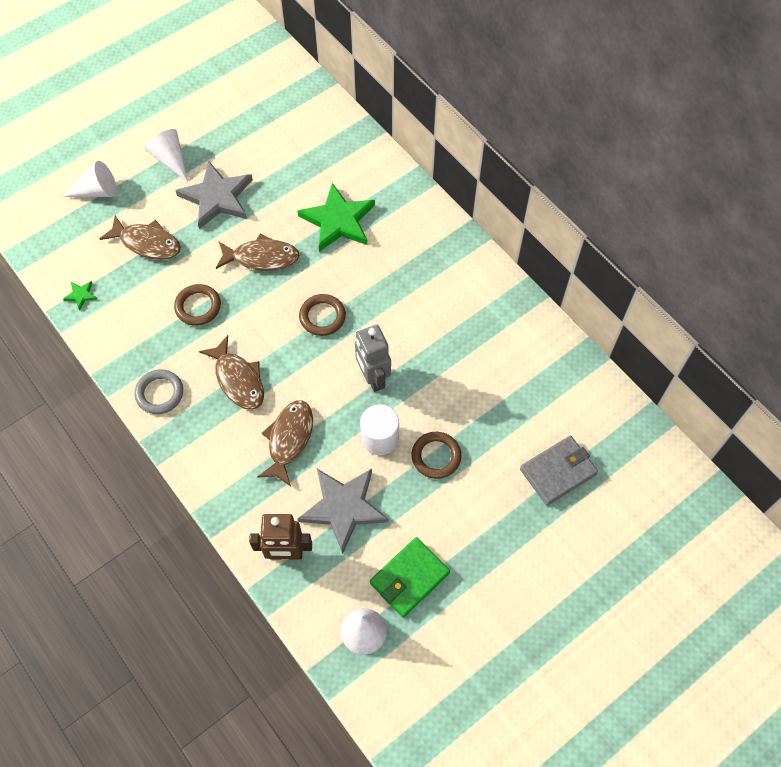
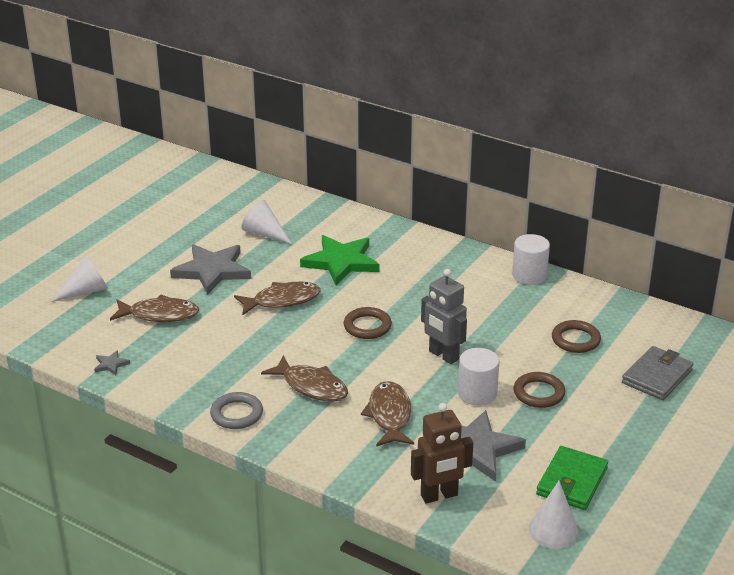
camera: 20 degrees left, 30 degrees down
(81, 295) = (111, 364): green star -> grey star
(170, 159) = (149, 256): white cone -> white cone (264, 233)
(198, 307) = (239, 346): brown ring -> brown ring (575, 340)
(507, 294) = (529, 275): none -> white cylinder

